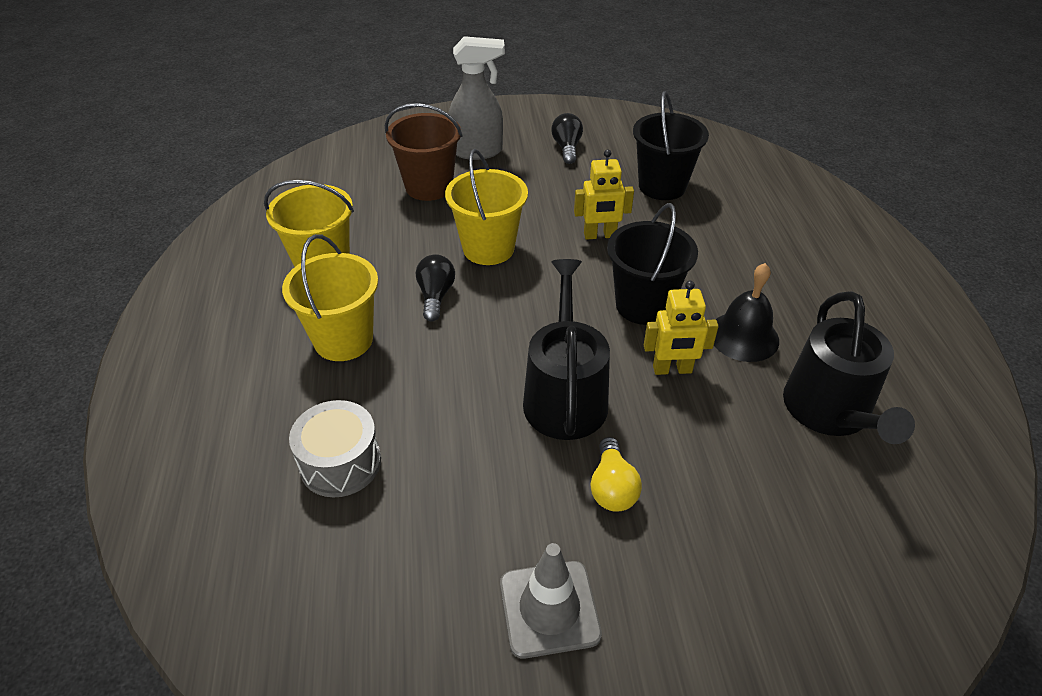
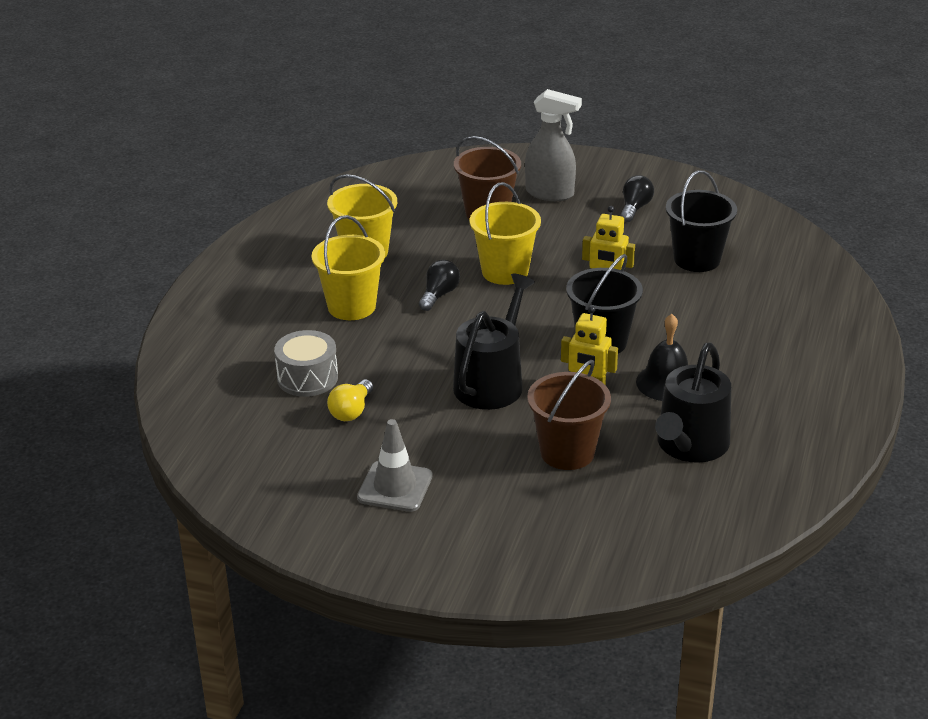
camera: 25 degrees right, 10 degrees down
(612, 488) = (484, 441): yellow light bulb -> yellow light bulb (351, 411)
(714, 469) = (567, 452): none -> brown bucket

